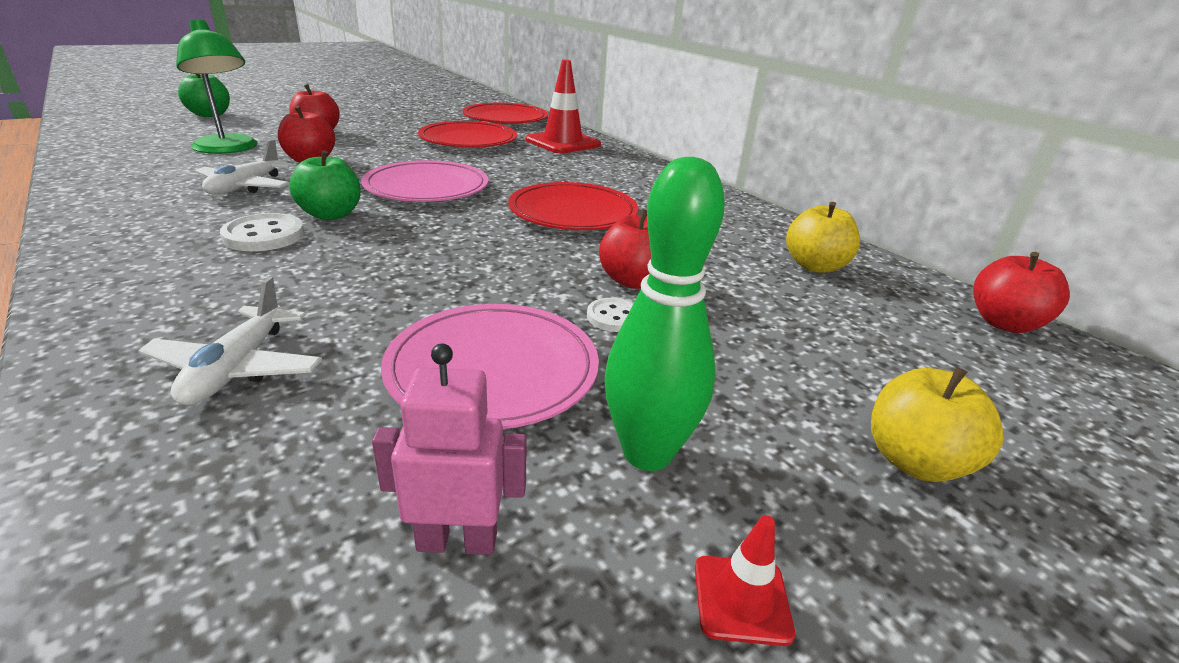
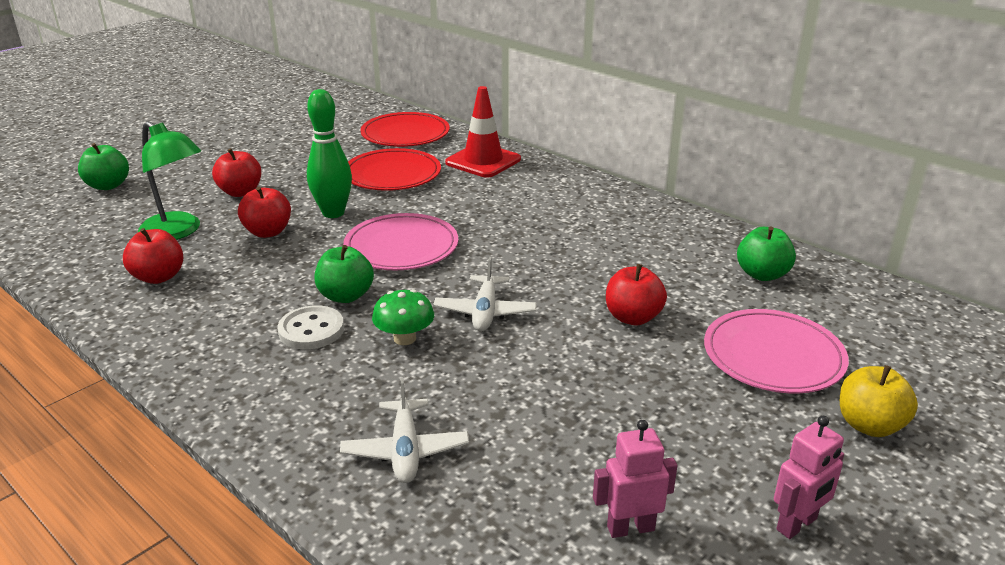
camera: 10 degrees left, 0 degrees up
(245, 187) = (242, 278): white plane -> white plane (485, 312)
(355, 258) = (404, 338): none -> green mushroom
(493, 369) = (578, 415): pink plate -> pink plate (773, 356)
(573, 212) = (545, 253): red plate -> none
(614, 317) = (635, 354): white button -> none
(647, 453) = (709, 453): green bowling pin -> green bowling pin (333, 213)
(741, 599) = (797, 524): red traffic cone -> pink robot
(815, 266) = (762, 274): yellow apple -> green apple
(1004, 323) = (909, 304): red apple -> red apple (159, 277)

